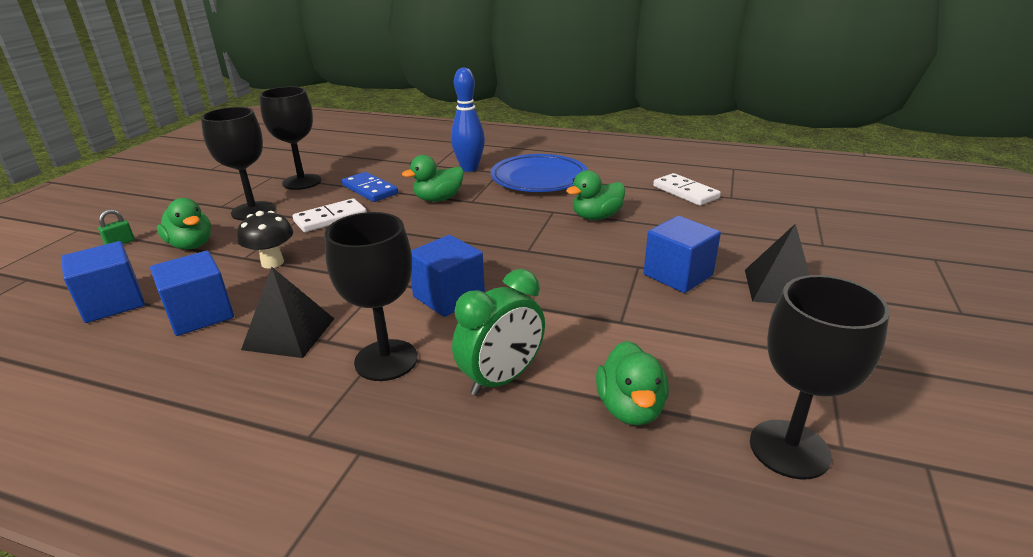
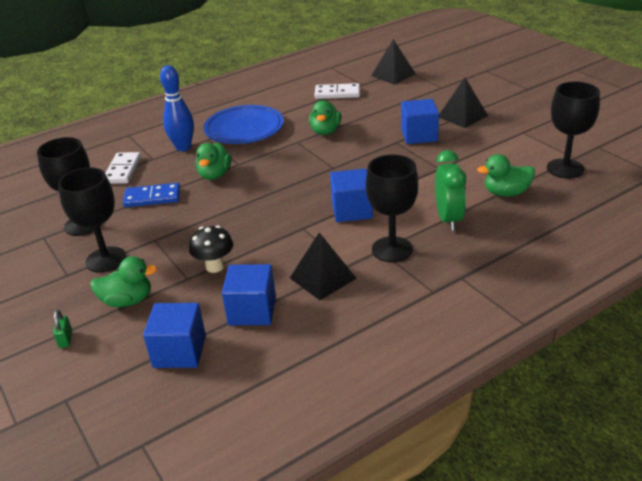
camera: 50 degrees left, 5 degrees up
(330, 218) = (177, 226): white domino -> white domino (122, 170)
(630, 408) = (506, 193): green duck -> green duck turned 135 degrees clockwise
(788, 204) = (393, 75): none -> black pyramid

